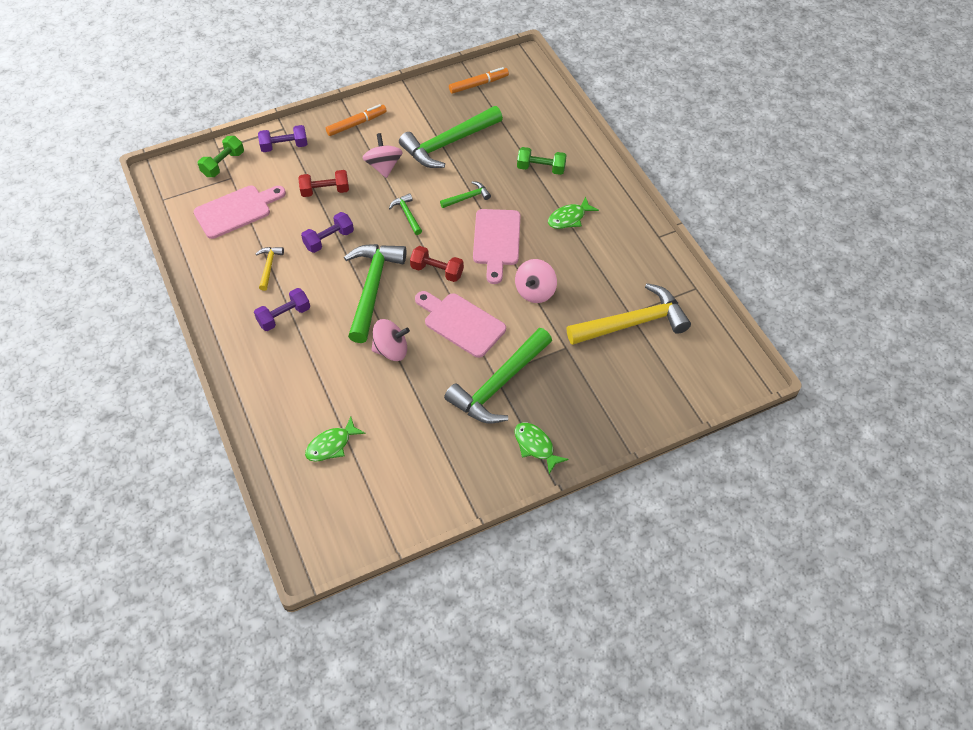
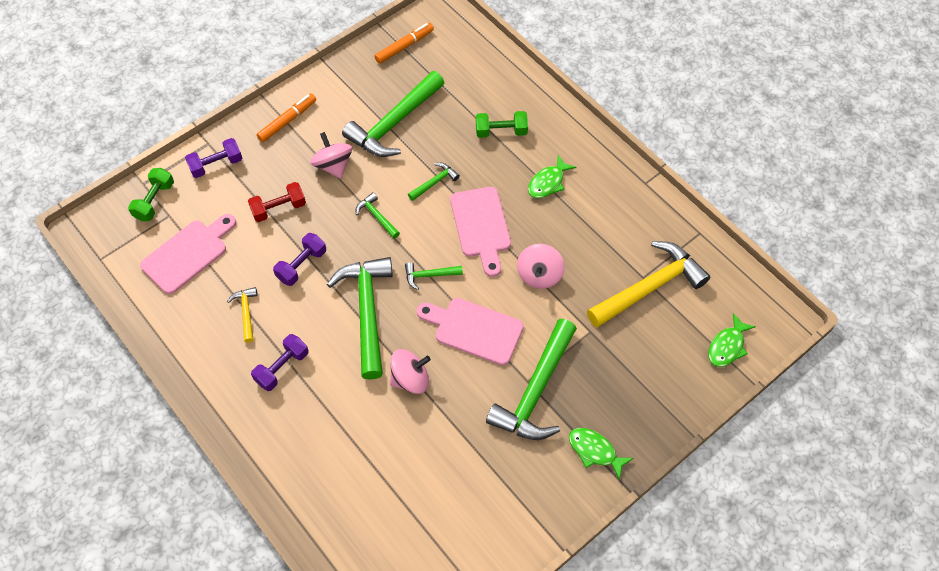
camera: 15 degrees left, 5 degrees up
(331, 445) = (382, 505): green fish -> green fish (727, 346)
(437, 271) = (429, 275): red dumbbell -> green hammer

